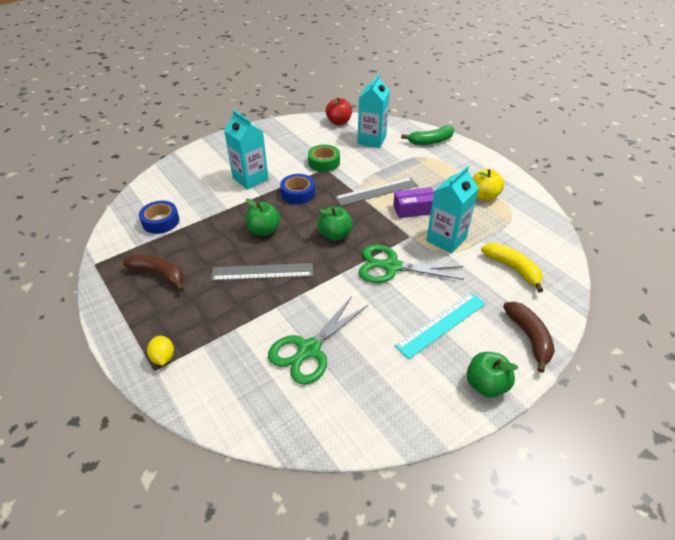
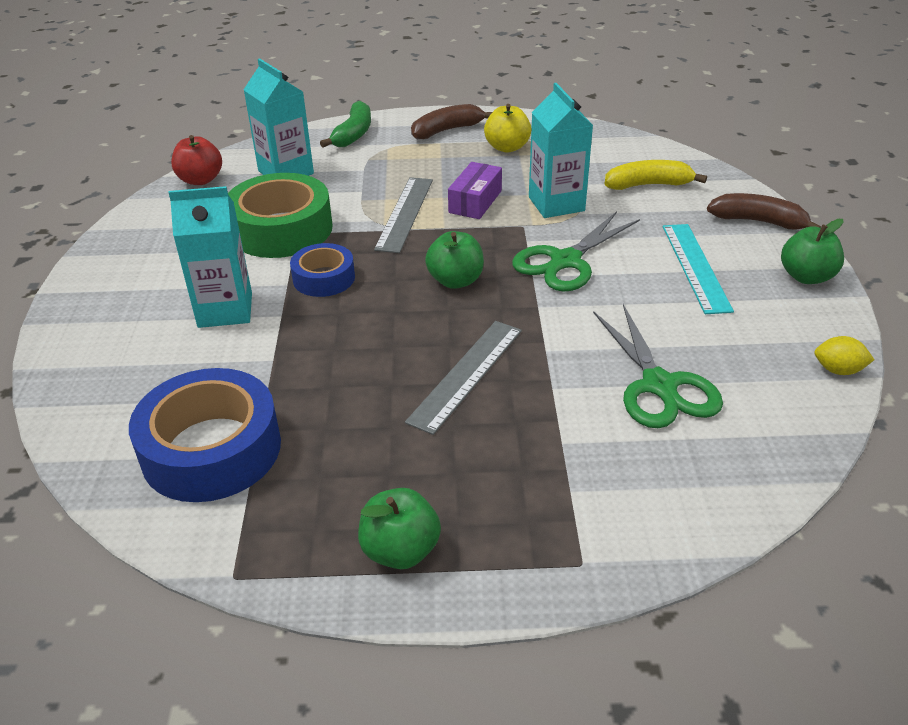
camera: 55 degrees left, 5 degrees down
(159, 274) = (357, 492): brown banana -> brown banana (447, 130)
(161, 221) = (211, 449): blue tape -> blue tape, size x1.78
(163, 357) = (562, 544): yellow lemon -> yellow lemon (838, 370)
(264, 230) = (372, 341): green apple -> green apple (400, 550)
(324, 162) = (281, 229): green tape -> green tape, size x1.78

